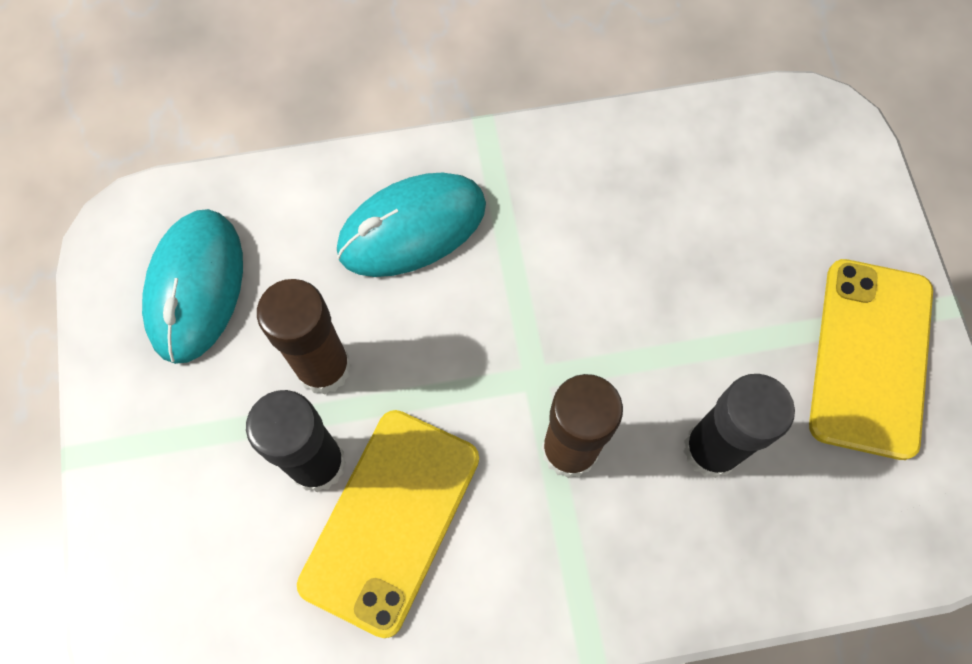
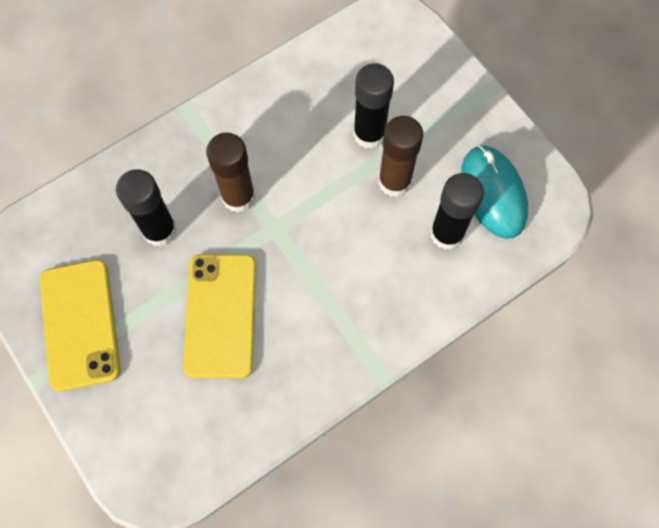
camera: 155 degrees right, 0 degrees up
(296, 259) = (447, 233): none -> black glue stick
(390, 520) = (316, 124): yellow phone -> yellow phone (221, 315)
(412, 228) = (390, 283): turquoise mouse -> none

